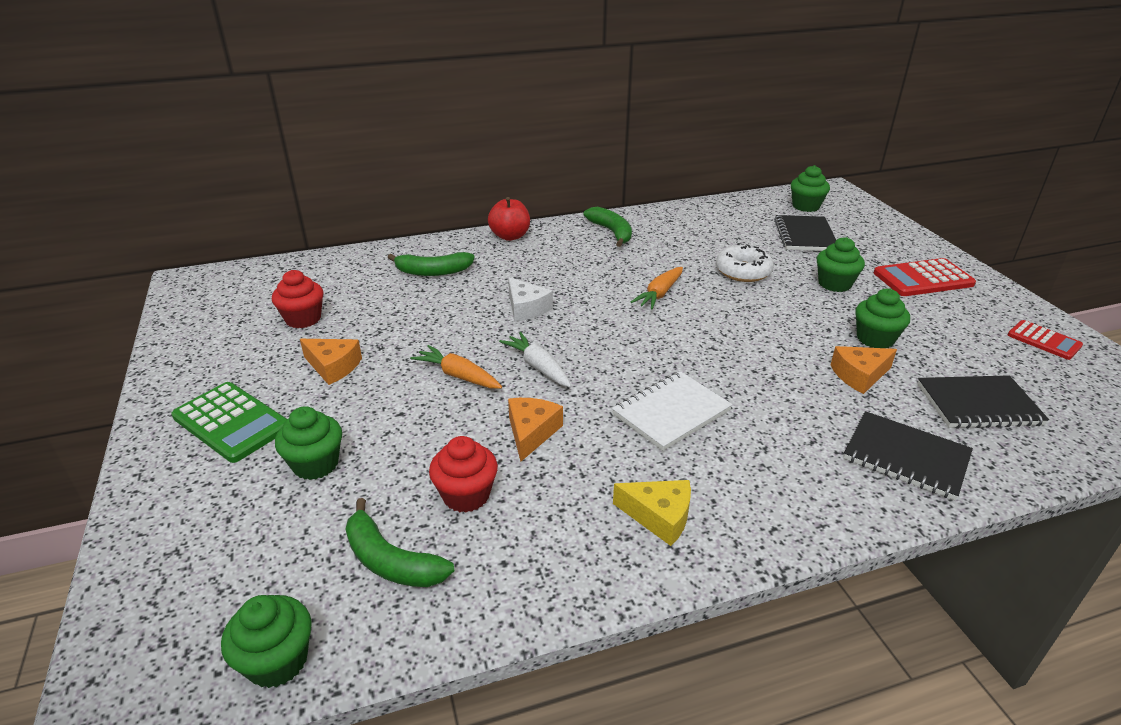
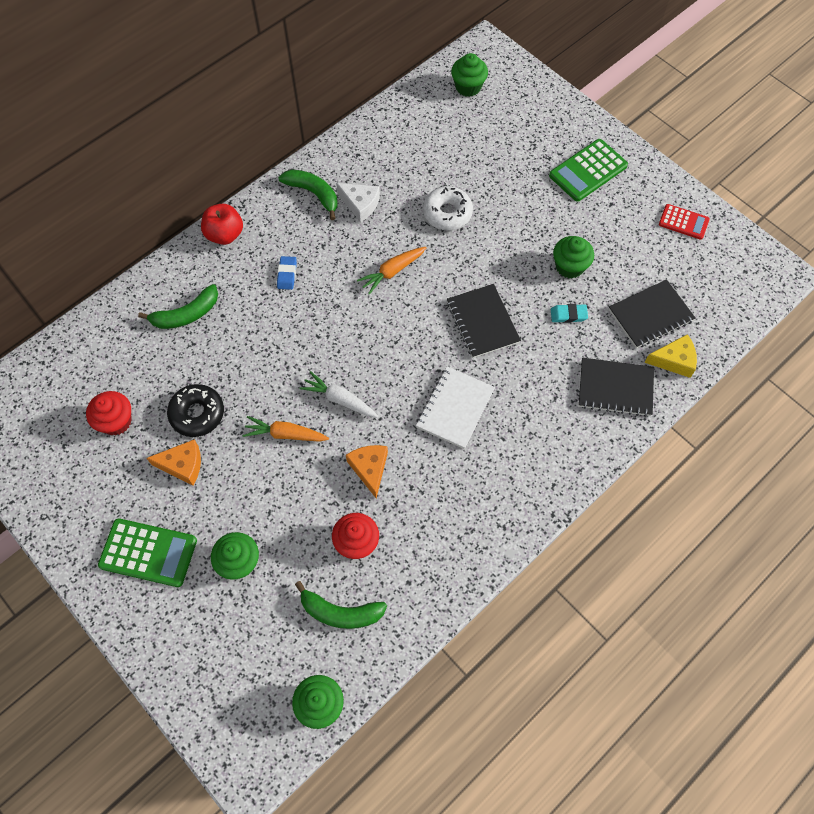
camera: 25 degrees left, 30 degrees up
(382, 335) = (197, 414): none -> black donut
(526, 308) = (294, 333): white cheese -> white cheese (360, 204)
(549, 271) = (287, 274): none -> blue eraser
(659, 294) = (392, 272): orange carrot -> orange carrot turned 45 degrees clockwise
(659, 516) = (484, 506): yellow cheese -> yellow cheese (674, 360)
(804, 235) = (480, 138): black notebook -> black notebook (482, 322)
(834, 284) = (523, 204): green cupcake -> none
(859, 375) = (568, 315): orange cheese -> turquoise eraser
(923, 279) = (588, 171): red calculator -> green calculator

